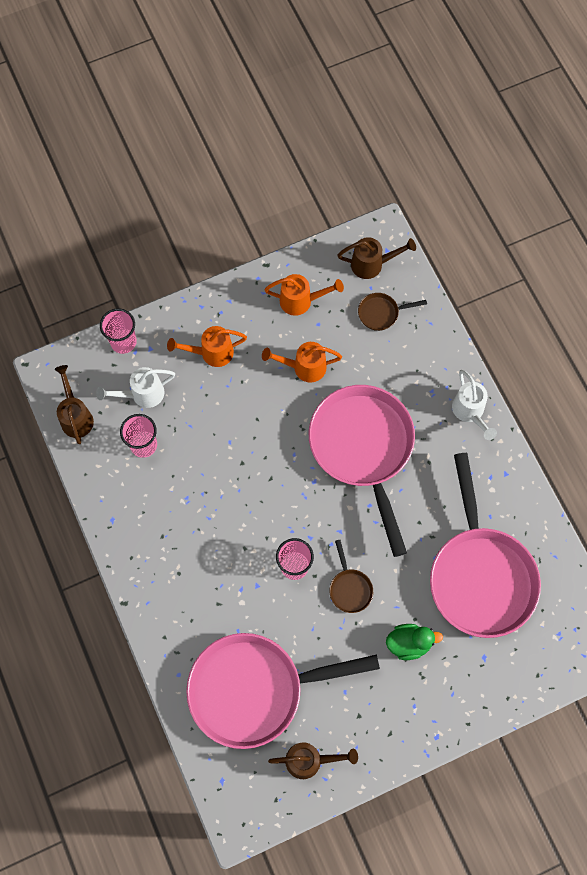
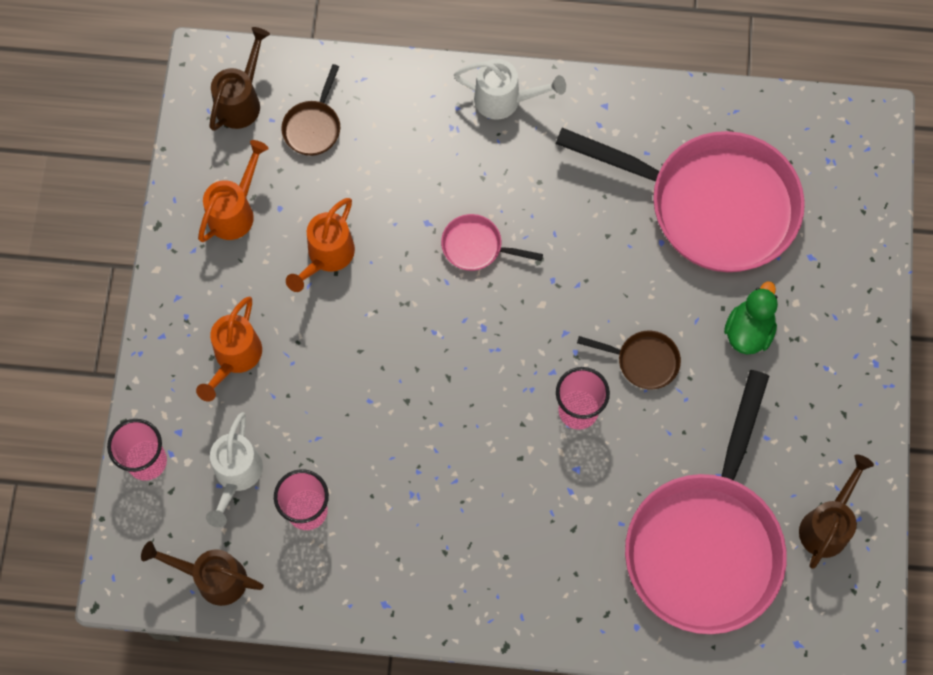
camera: 60 degrees left, 0 degrees up
(363, 448) = (476, 246): pink pan -> pink pan, size x0.40

